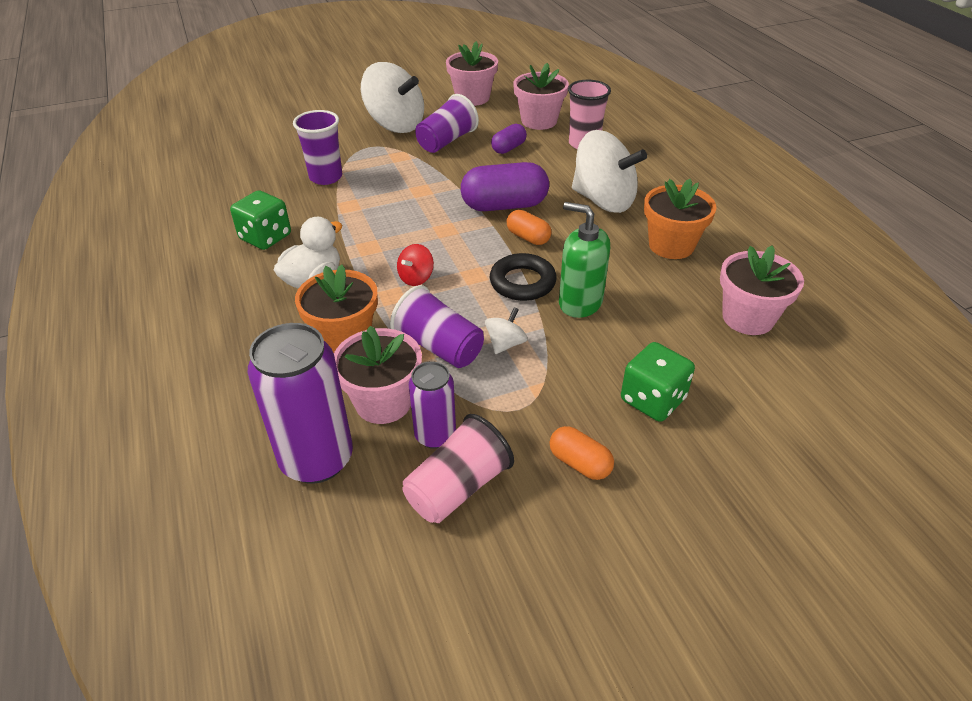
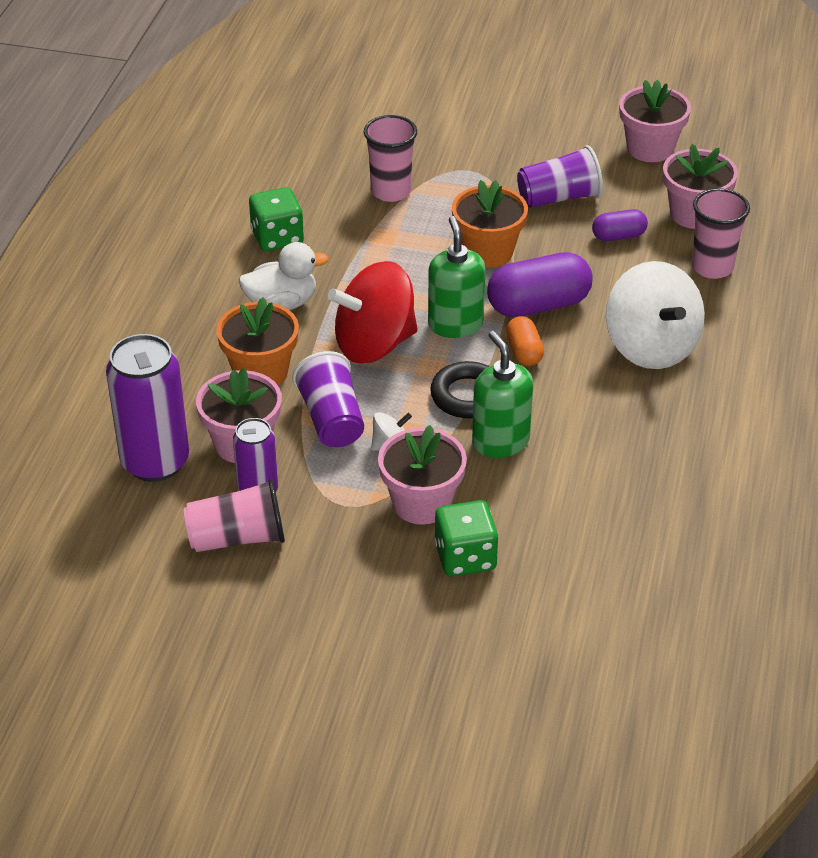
camera: 35 degrees right, 0 degrees up
(326, 177) = (391, 191): purple cup -> pink cup
(395, 125) = (524, 152): white spinning top -> none
(416, 278) = (374, 344): red spinning top -> red spinning top, size x2.28
(461, 240) = (455, 324): none -> green soap dispenser
(504, 205) = (538, 305): purple capsule -> purple capsule turned 45 degrees counterclockwise
(579, 463) = (348, 571): orange capsule -> none
(671, 245) = (662, 429): orange flower pot -> orange flower pot (488, 252)
(748, 318) = (646, 536): pink flower pot -> pink flower pot (422, 503)

